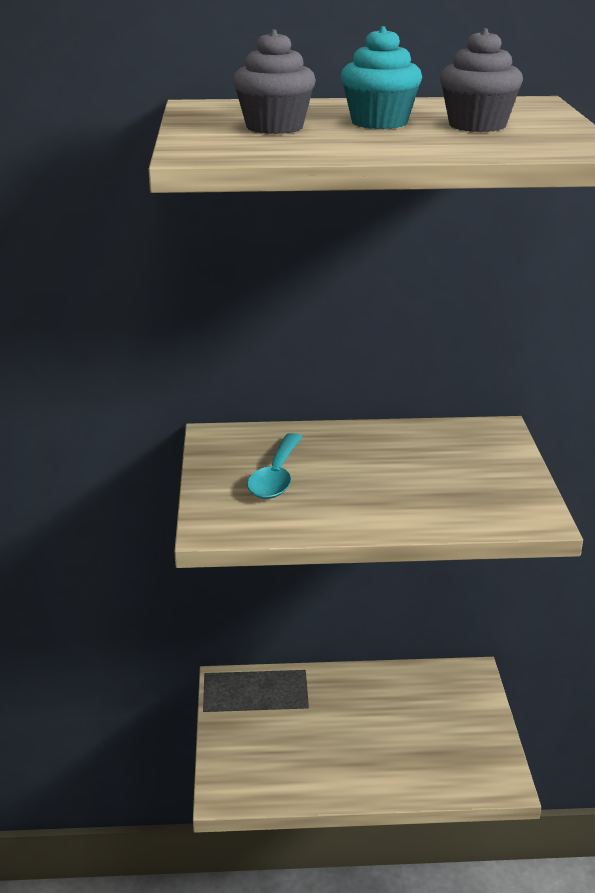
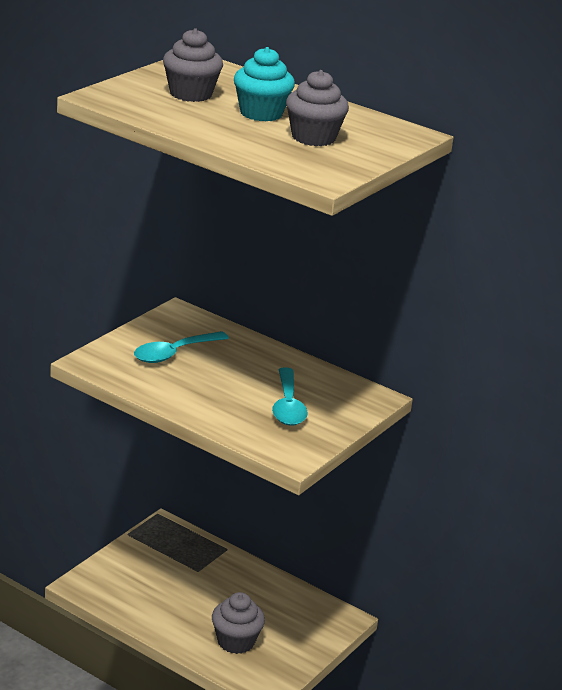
camera: 35 degrees right, 0 degrees up
(424, 755) = (236, 641): none -> grey cupcake
(452, 474) = (288, 406): none -> turquoise spoon

